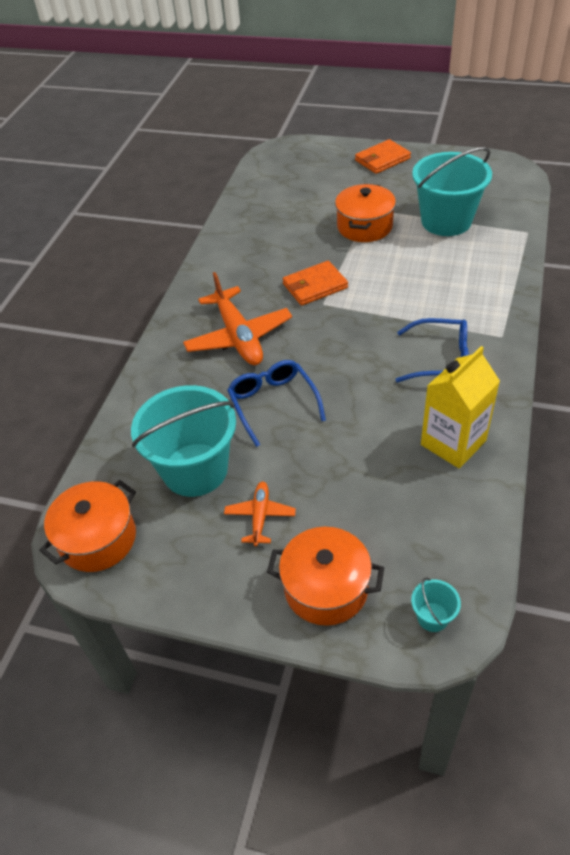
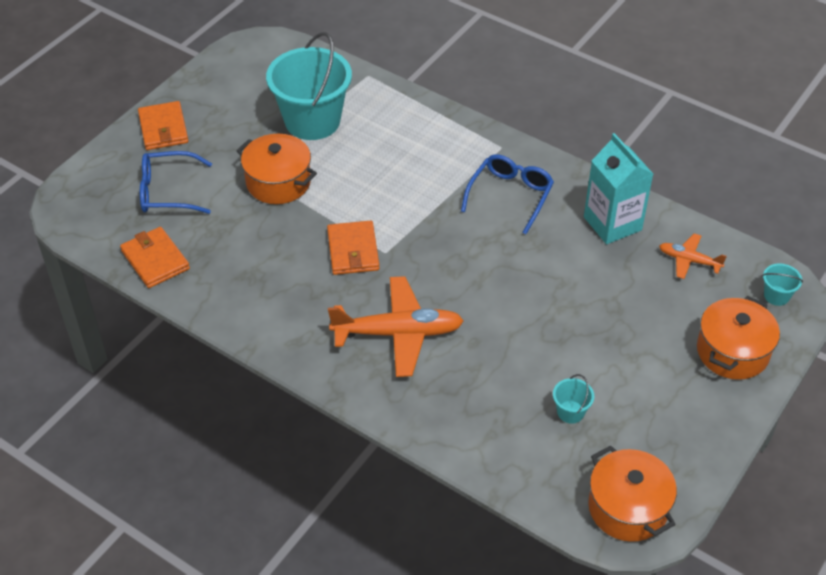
camera: 75 degrees left, 0 degrees up
(195, 469) = (570, 412): turquoise bucket -> turquoise bucket, size x0.41
(252, 199) = (155, 260): none -> orange wallet
(260, 516) = (644, 376): orange plane -> orange plane (689, 260)
(273, 403) = (510, 331): blue glasses -> blue glasses (167, 191)
(453, 443) = (612, 223): yellow carton -> turquoise carton

